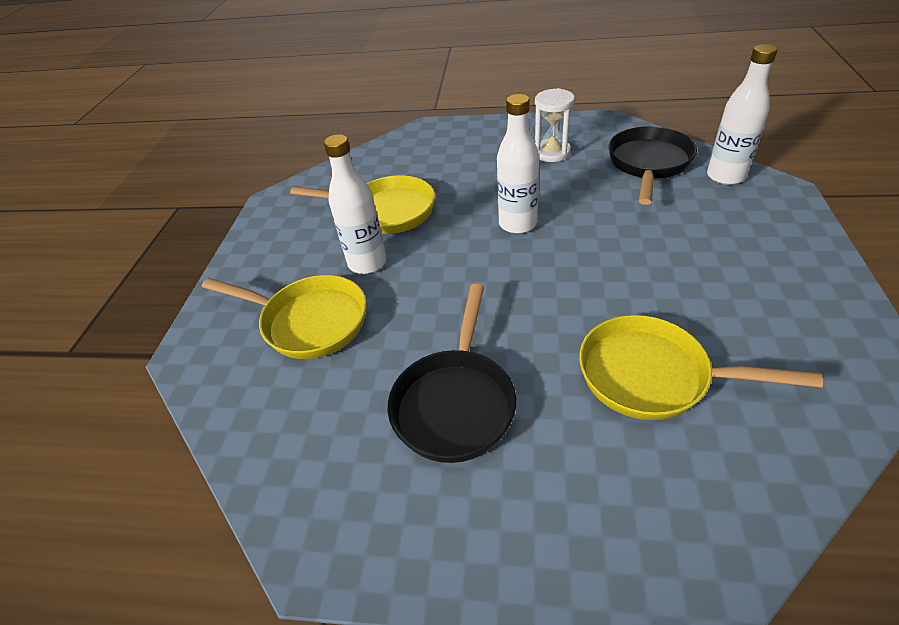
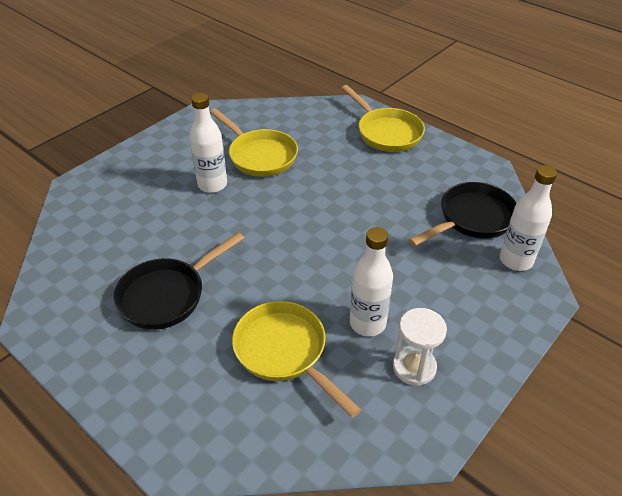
camera: 30 degrees right, 0 degrees up
(308, 321) = (146, 202): yellow pan -> yellow pan (386, 132)
(517, 224) = (327, 211): white bottle -> white bottle (367, 323)
(552, 153) = (415, 171): white hourglass -> white hourglass (414, 367)

